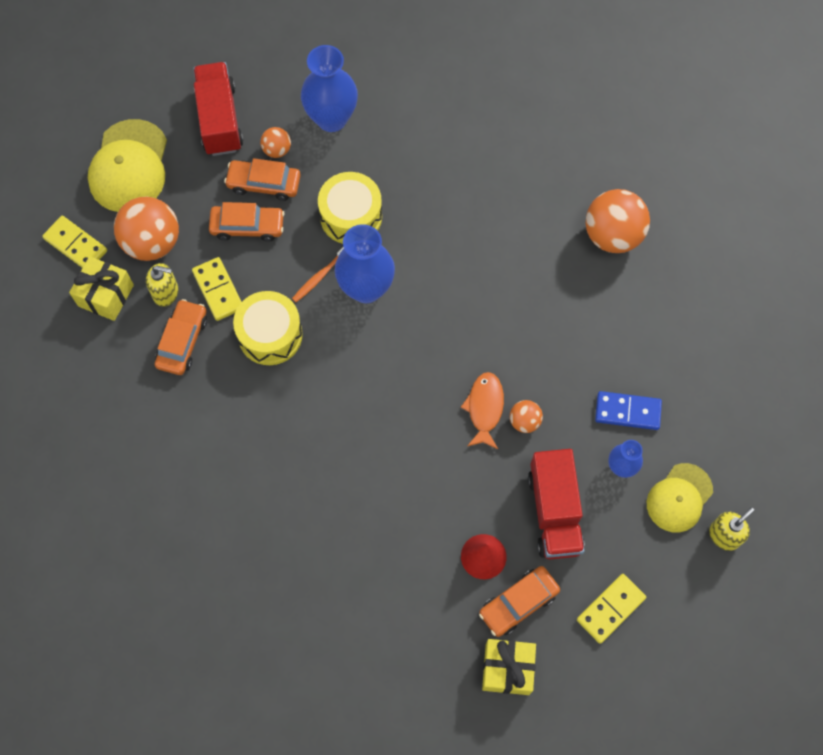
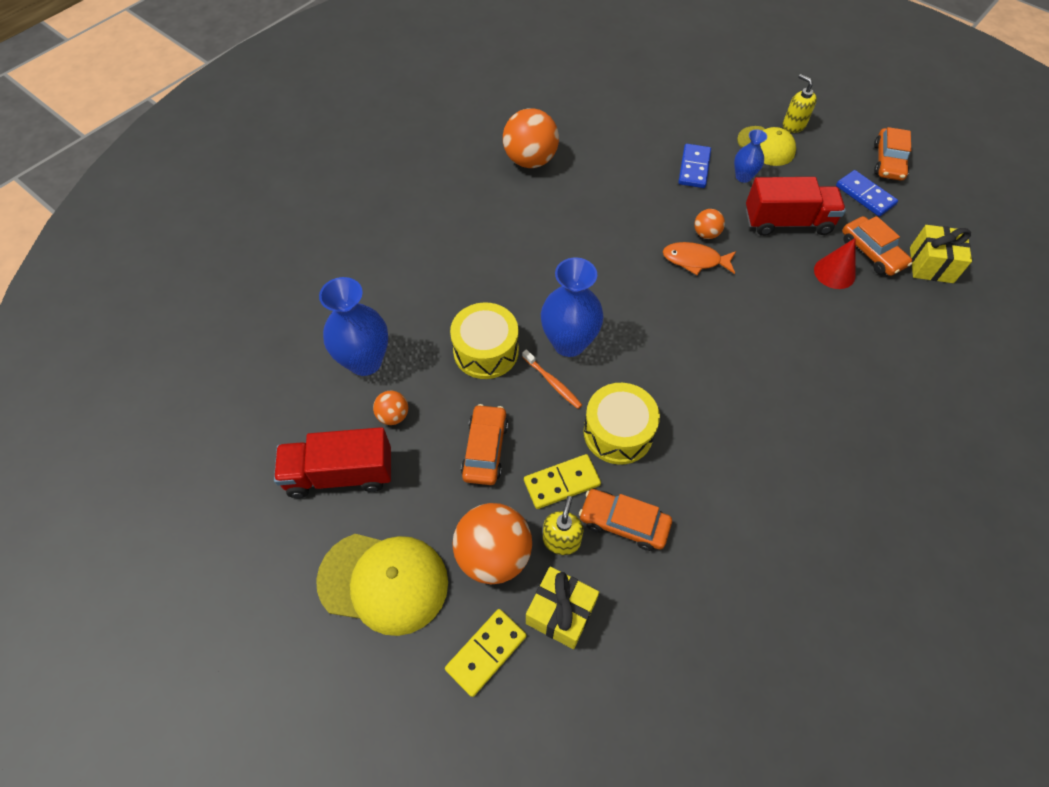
camera: 85 degrees left, 10 degrees down
(264, 183) = (433, 430): orange car -> orange car (888, 161)
(610, 609) = (865, 195): yellow domino -> blue domino

